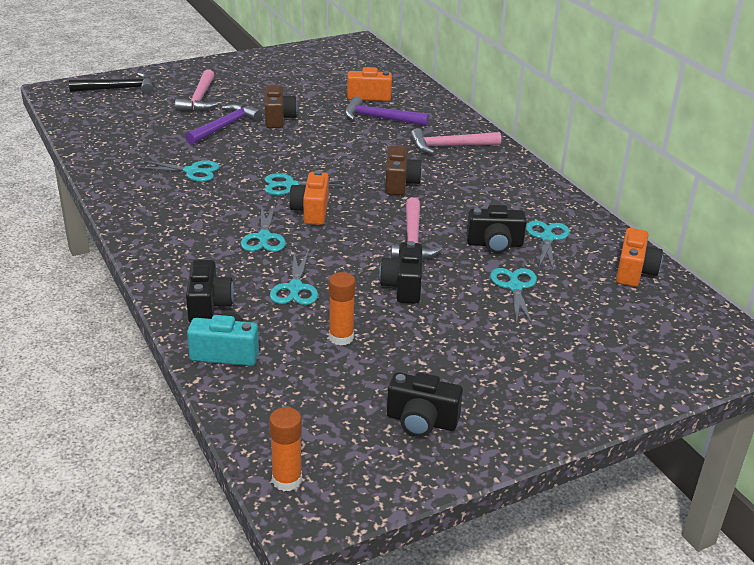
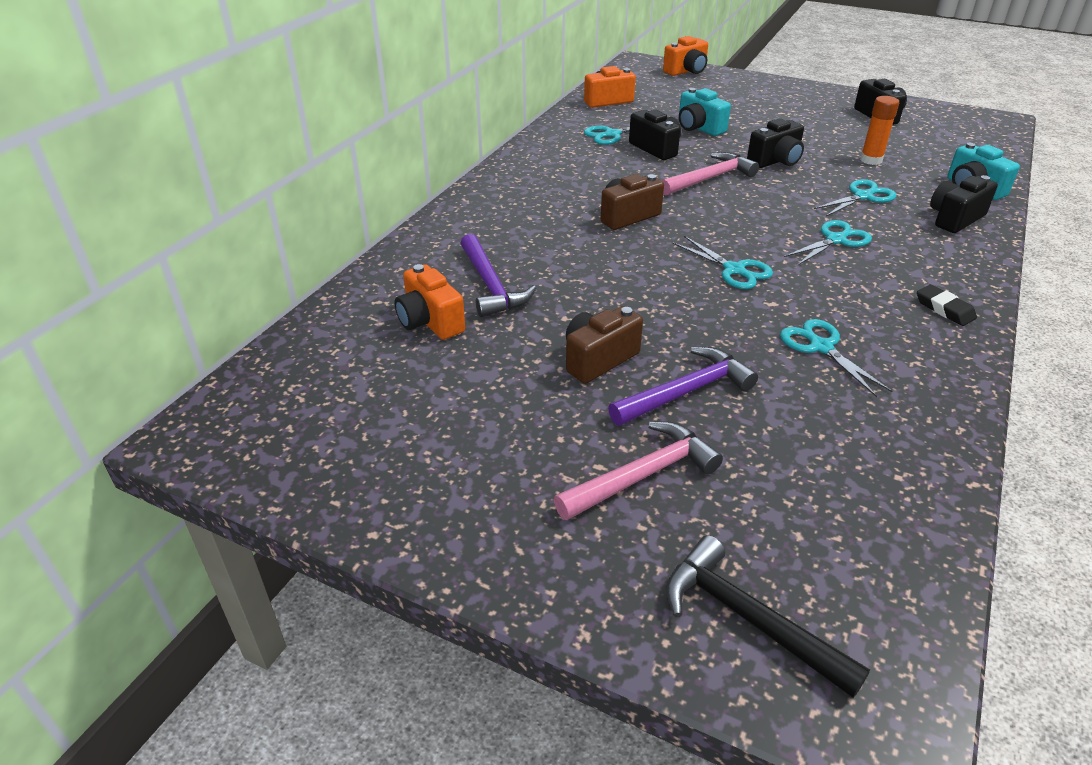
camera: 125 degrees left, 5 degrees up
(150, 225) = (944, 309): none -> black eraser
(225, 126) = (686, 391): purple hammer -> purple hammer turned 150 degrees clockwise
(287, 480) = (995, 131): orange glue stick -> none
(311, 211) = (755, 237): orange camera -> orange camera (686, 71)
(450, 146) = (505, 219): pink hammer -> none
(515, 287) = (699, 128): turquoise scissors -> turquoise camera

